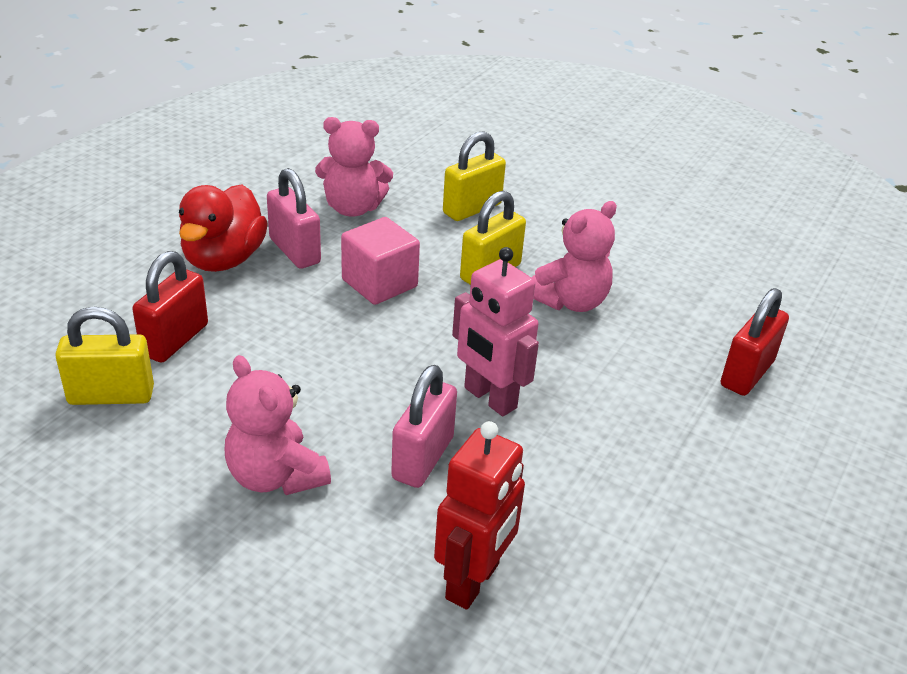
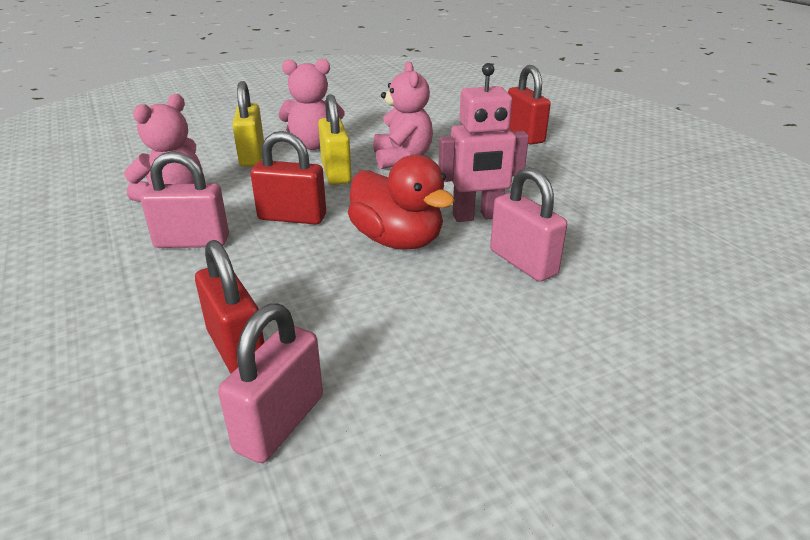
camera: 55 degrees left, 5 degrees down
(111, 395) = (280, 423): yellow padlock -> pink padlock
(224, 259) = (147, 283): red duck -> red duck (397, 240)
(275, 476) = (495, 342): pink teddy bear -> pink teddy bear (313, 145)
(379, 283) = (292, 217): pink cube -> red padlock
(473, 581) = (668, 282): red robot -> none

